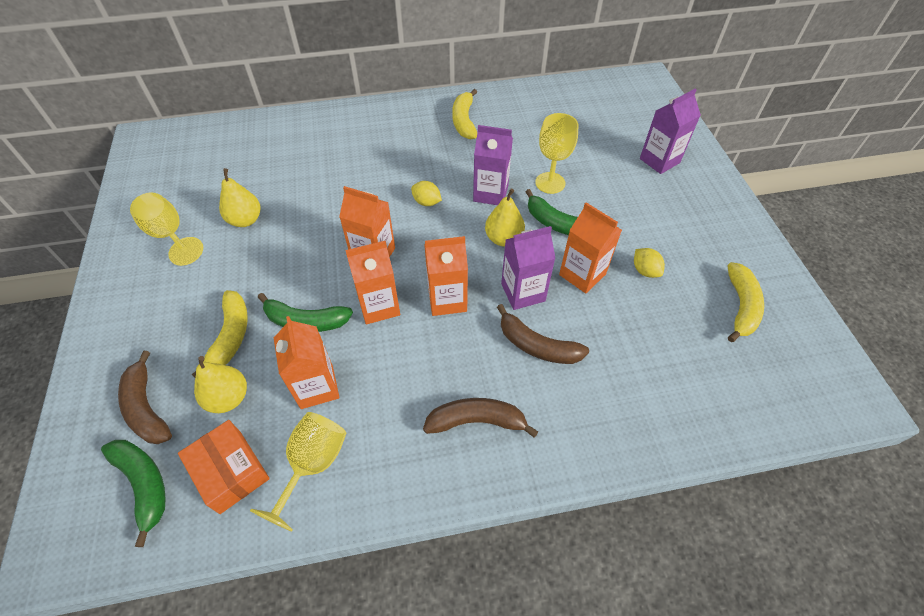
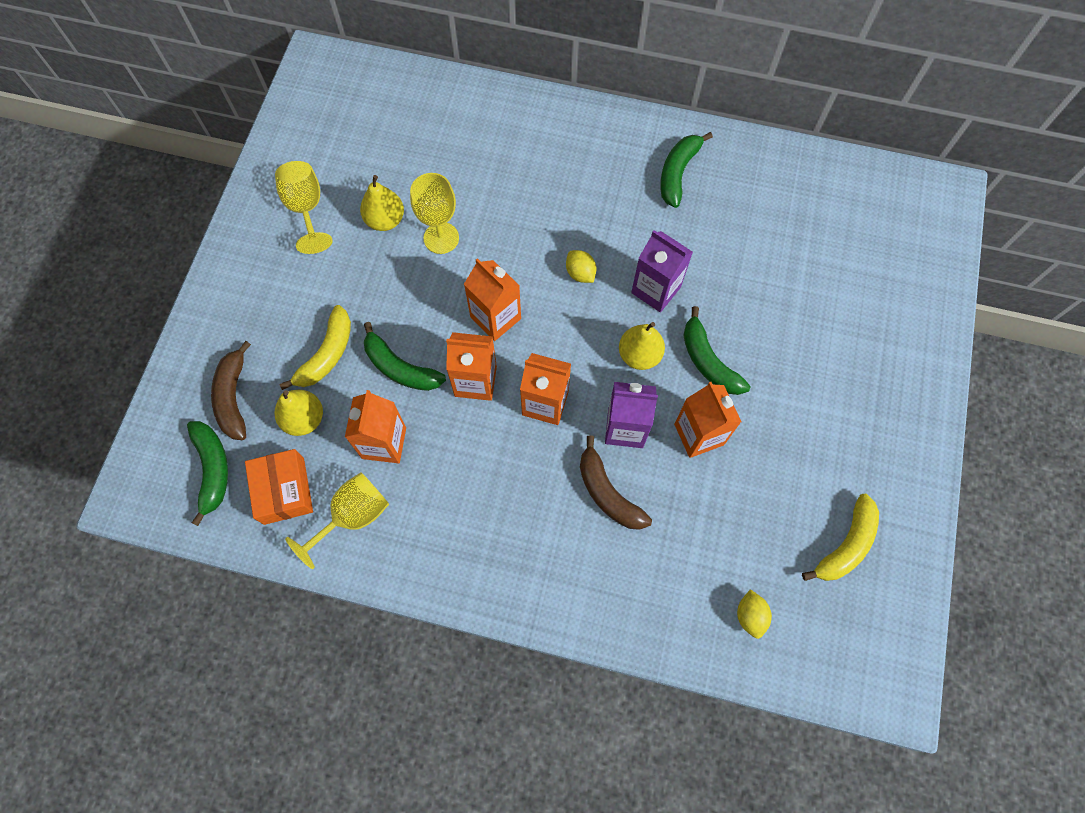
camera: 25 degrees right, 15 degrees up
(464, 121) = (678, 173): yellow banana -> green banana
(476, 421) = (511, 542): brown banana -> none
(550, 183) = (730, 303): yellow goblet -> yellow goblet (441, 238)
(645, 271) = (769, 459): yellow lemon -> yellow lemon (750, 615)
(659, 161) = (879, 324): purple carton -> none

